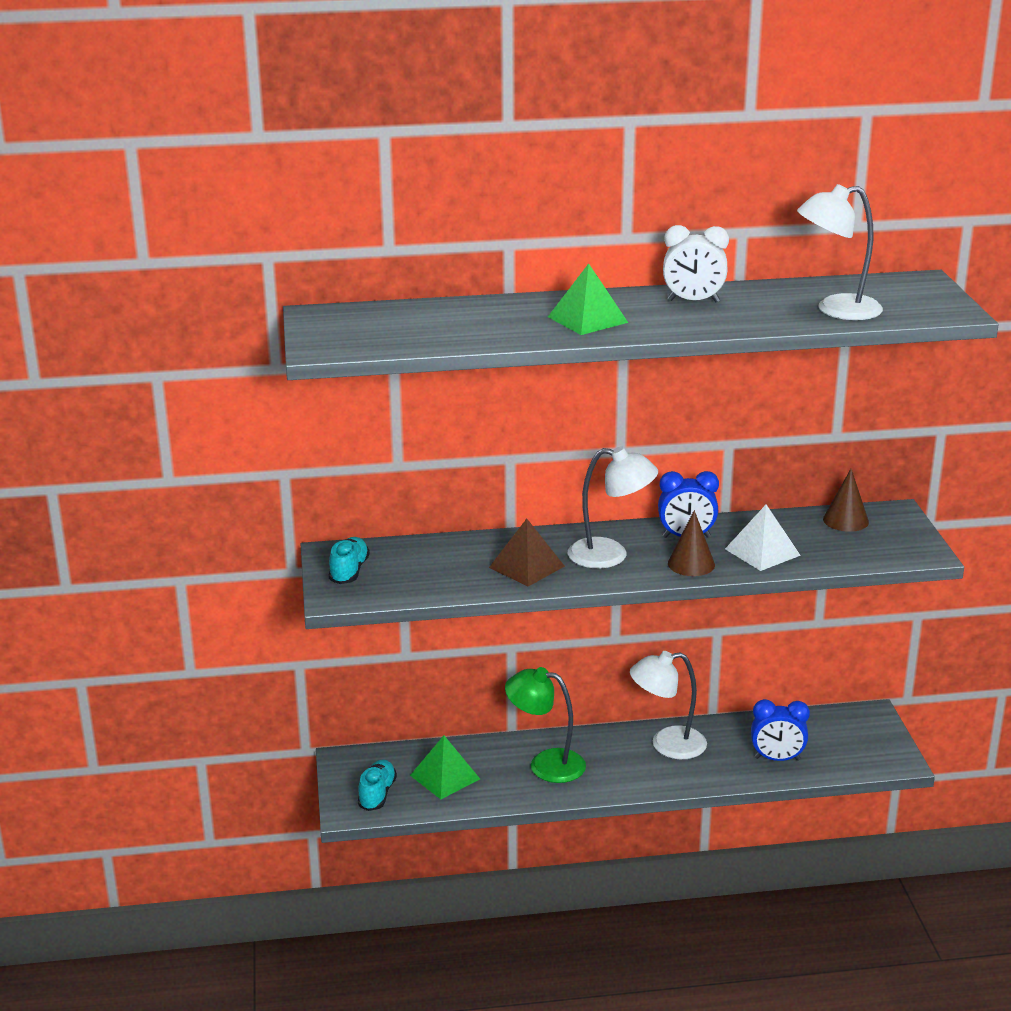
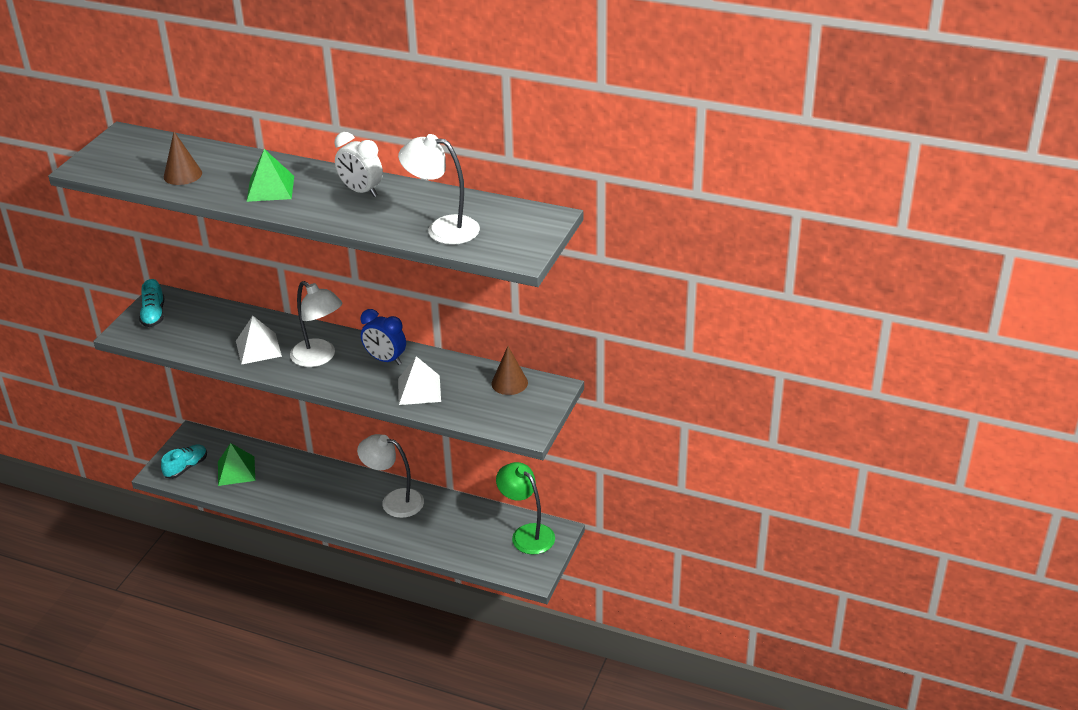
camera: 30 degrees right, 10 degrees up
(349, 571) = (153, 315): turquoise shoe -> turquoise shoe turned 135 degrees clockwise
(526, 566) = (258, 348): brown pyramid -> white pyramid
(546, 764) = (304, 485): green lamp -> green lamp (527, 534)
(691, 564) = (361, 383): brown cone -> brown cone (182, 175)
(777, 759) = (453, 540): blue clock -> none

